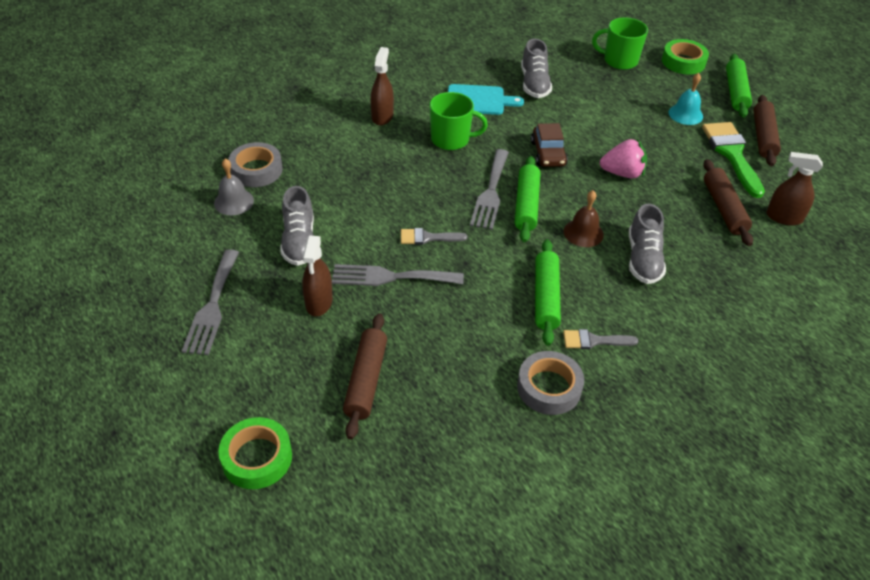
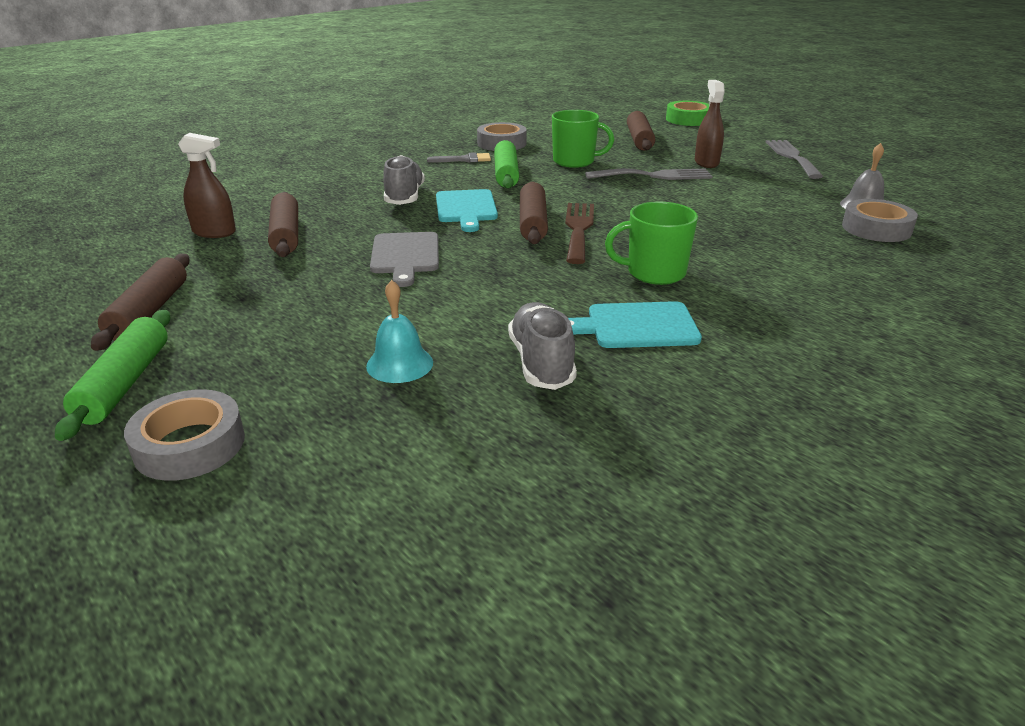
camera: 175 degrees right, 15 degrees down
(299, 241) = (761, 188): grey shoe -> none
(382, 116) = (778, 291): brown spray bottle -> none
(427, 237) = (634, 196): grey brush -> none
(490, 192) = (578, 229): grey fork -> brown fork
(526, 205) = (533, 223): green rolling pin -> brown rolling pin
(548, 154) = (509, 268): brown car -> none
(583, 233) = (466, 208): brown bell -> turquoise cutting board
(619, 61) = (348, 432): green mug -> green mug (575, 161)
(622, 173) = (405, 256): pink strawberry -> grey cutting board
(683, 62) = (189, 445): green tape -> grey tape
(685, 114) = (262, 334): turquoise bell -> turquoise bell (399, 364)
(732, 154) = (226, 286): green brush -> none

